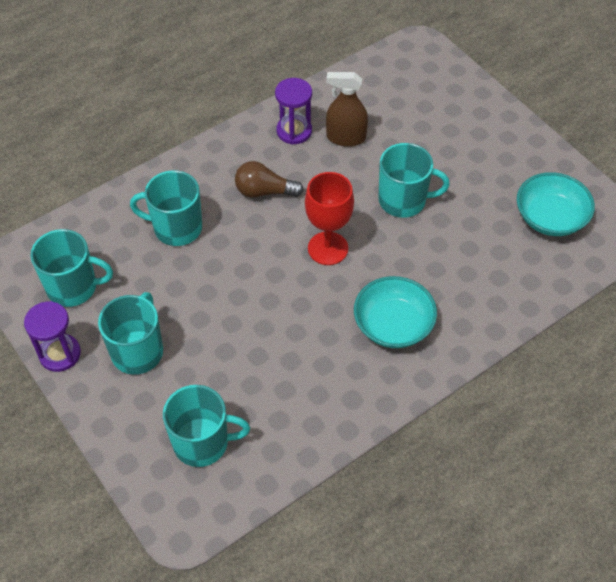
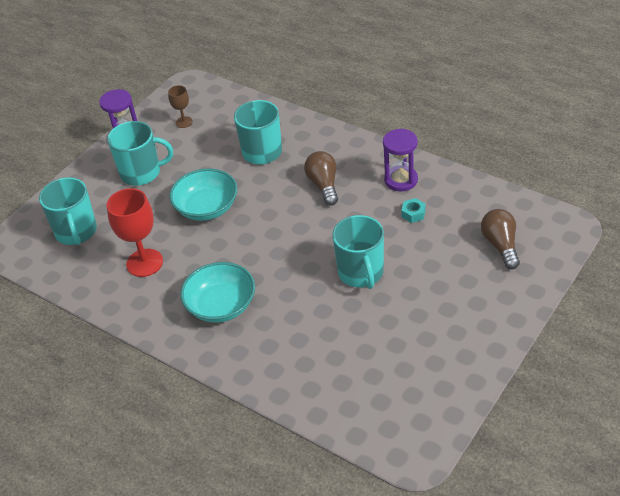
camera: 75 degrees right, 10 degrees down
(73, 287) = (184, 122): turquoise mug -> brown goblet
(328, 248) = (283, 241): red goblet -> red goblet (144, 263)
(346, 137) = (413, 213): brown spray bottle -> turquoise nut
(419, 94) = (501, 245): none -> brown light bulb
(550, 218) = (397, 385): turquoise bowl -> turquoise bowl (207, 208)

